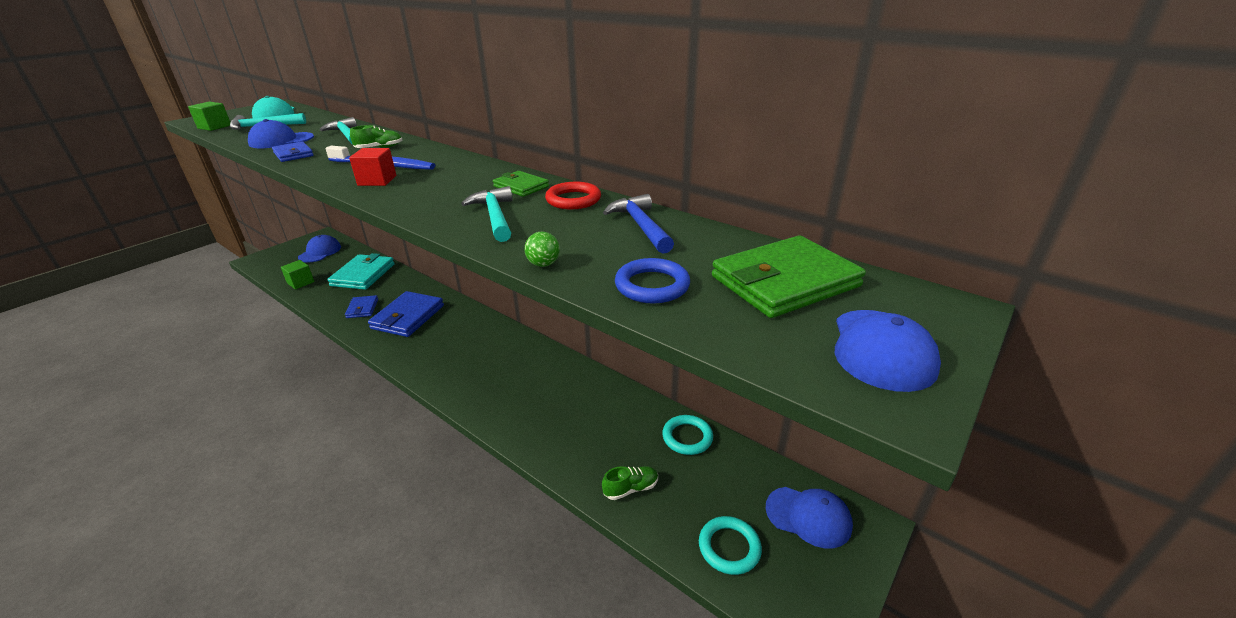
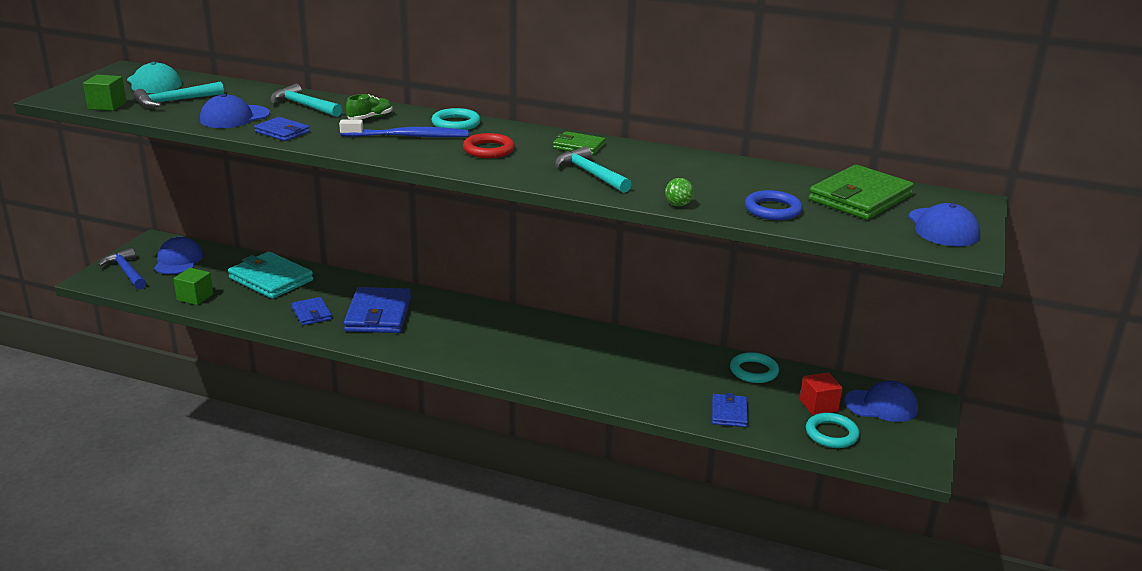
camera: 20 degrees left, 5 degrees down
(363, 275) = (271, 279): turquoise wallet -> turquoise wallet turned 45 degrees counterclockwise
(377, 180) = (427, 152): red cube -> red cube (818, 405)
(441, 157) = (456, 123): none -> turquoise ring
(573, 200) = (641, 154): red ring -> red ring (488, 150)
(631, 488) = (729, 413): green shoe -> blue wallet
(640, 226) = (721, 170): blue hammer -> blue hammer (126, 271)

